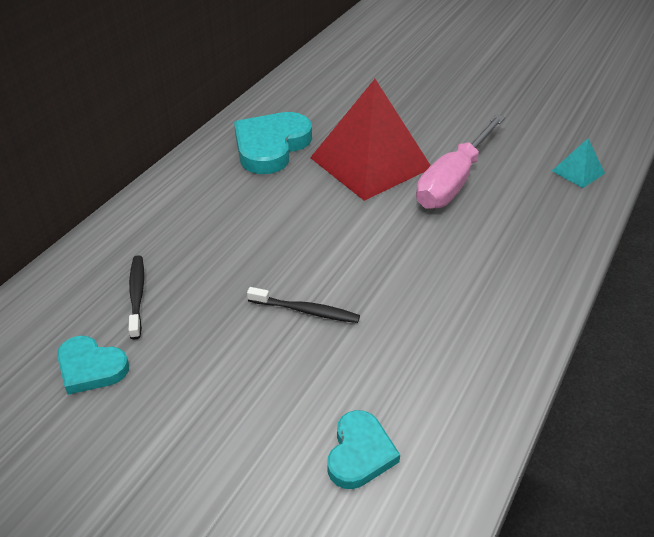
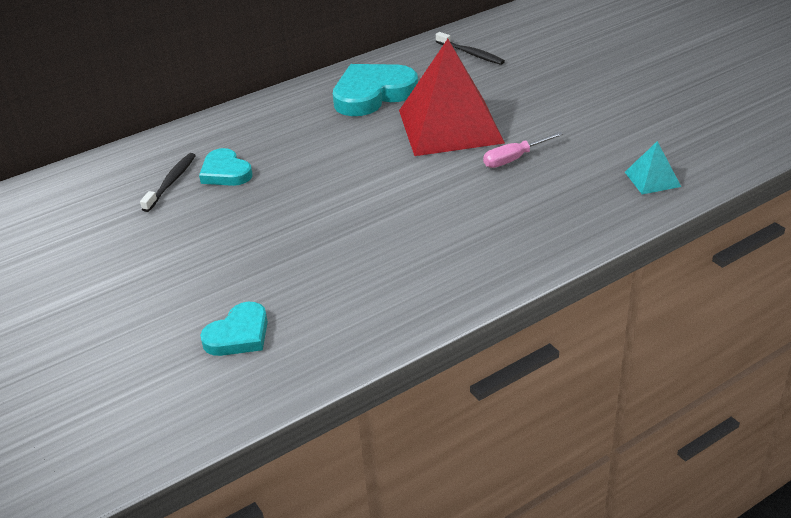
camera: 30 degrees right, 5 degrees down
(91, 368) = (101, 222): turquoise heart -> turquoise heart (225, 172)
(306, 311) = (287, 227): black toothbrush -> black toothbrush (471, 54)
(453, 181) = (514, 159): pink screwdriver -> pink screwdriver, size x0.51

